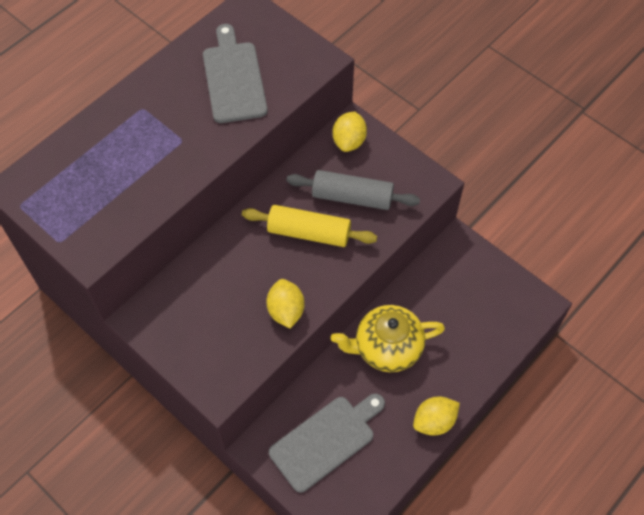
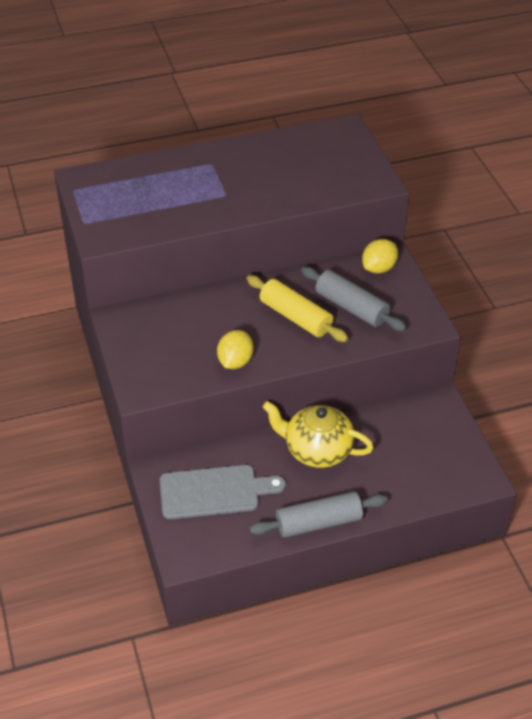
camera: 30 degrees right, 15 degrees down
(233, 78) = (297, 170): grey cutting board -> none
(434, 421) = (318, 522): yellow lemon -> grey rolling pin

